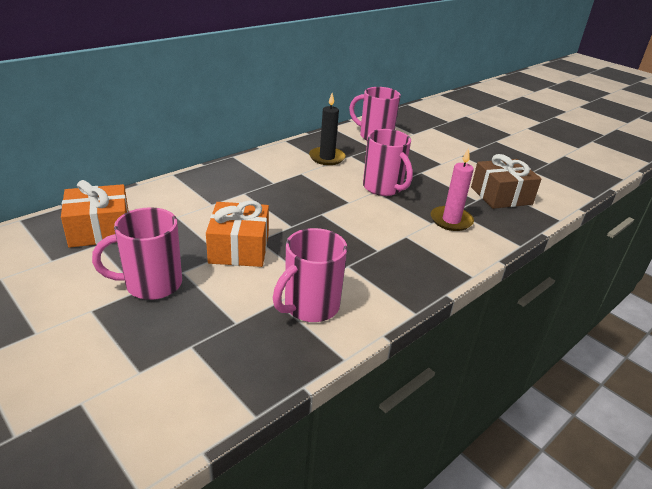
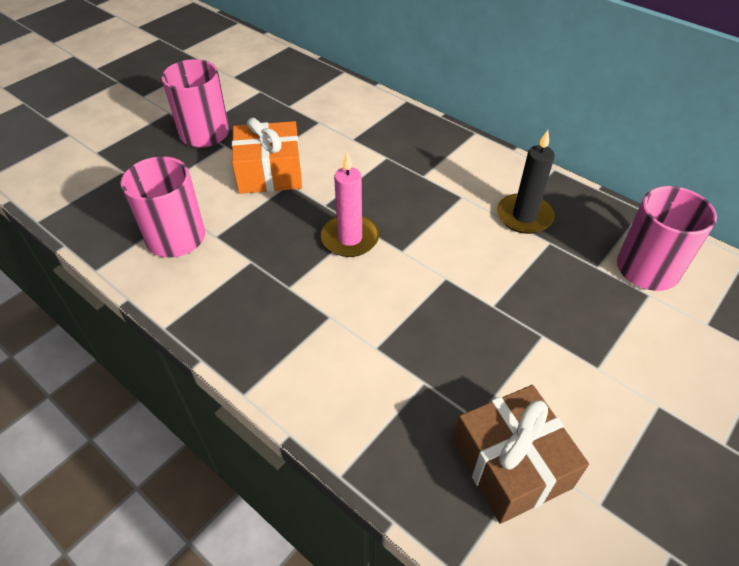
camera: 85 degrees right, 15 degrees up
(100, 230) = (283, 86): orange gift -> none
(383, 188) = (459, 286): pink mug -> none
(451, 220) = (389, 374): pink candle -> pink candle (350, 238)

